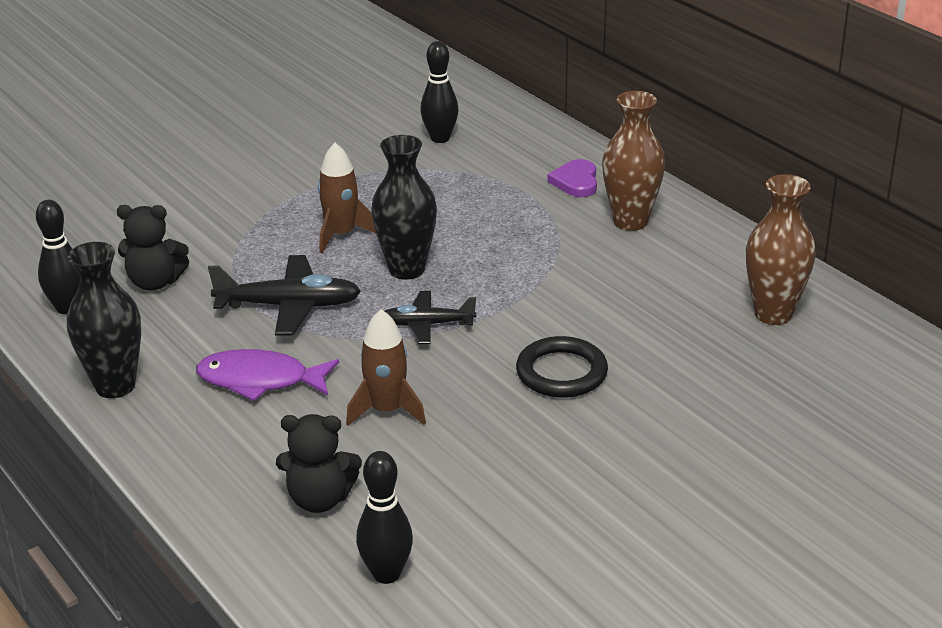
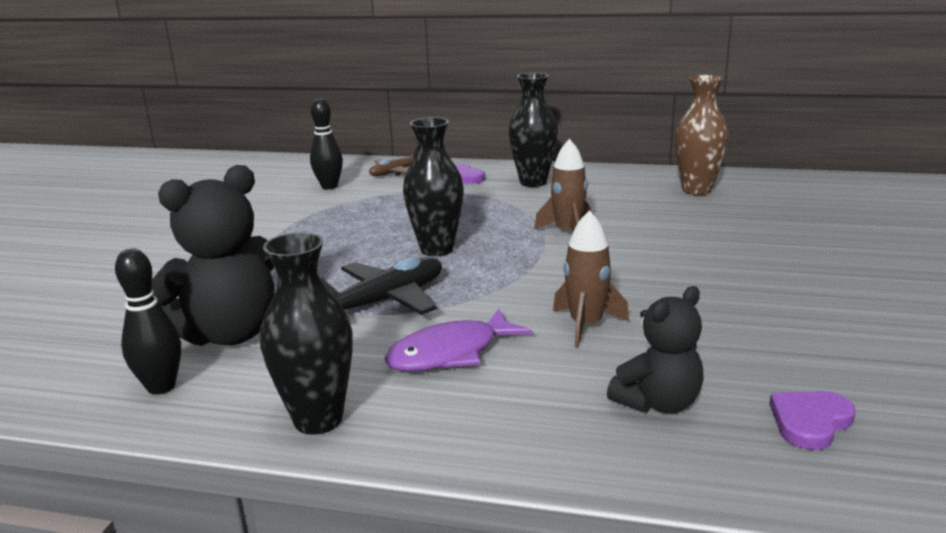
camera: 40 degrees left, 10 degrees down
(155, 282) = (229, 334): black teddy bear -> black teddy bear, size x1.64
(341, 235) = (349, 250): brown rocket -> brown rocket (568, 232)
(386, 574) = (810, 422): black bowling pin -> purple heart
(426, 325) = (512, 270): black plane -> none
(527, 143) = (395, 172): none -> brown plane
(561, 372) = (650, 257): black ring -> none
(630, 221) = (533, 182): brown vase -> black vase

